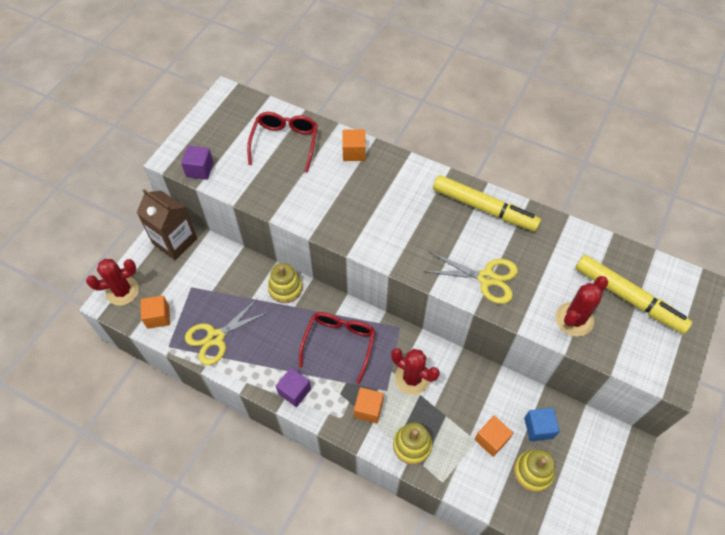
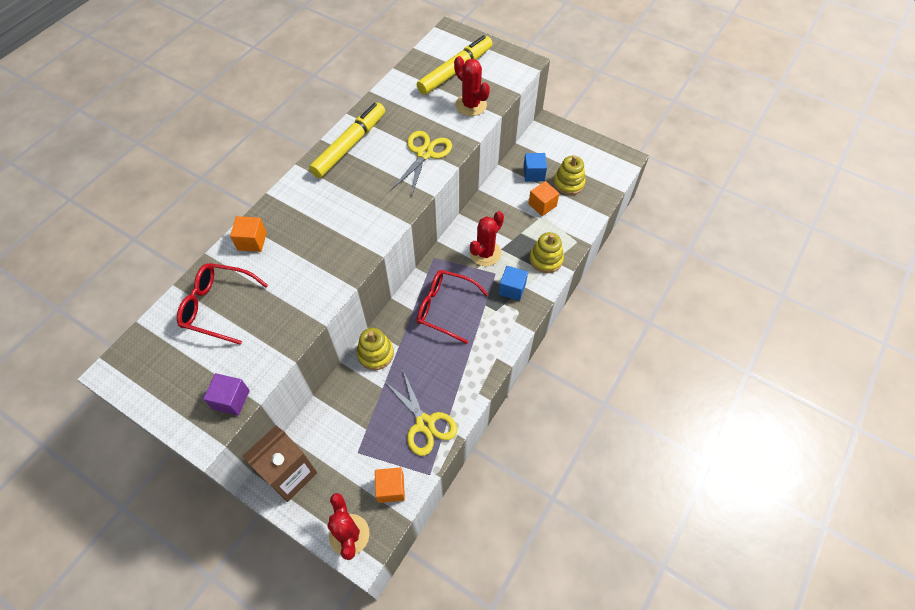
camera: 85 degrees left, 0 degrees up
(294, 391) = (491, 349): purple cube -> none
(368, 409) = (512, 289): orange cube -> blue cube

